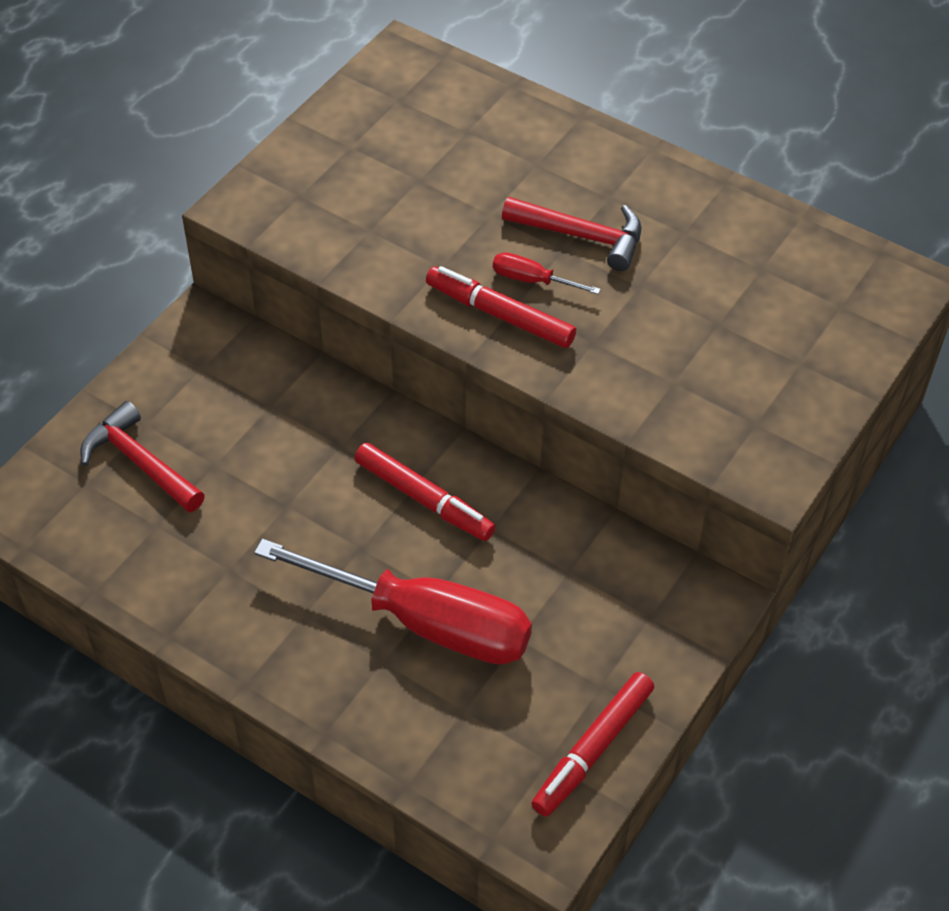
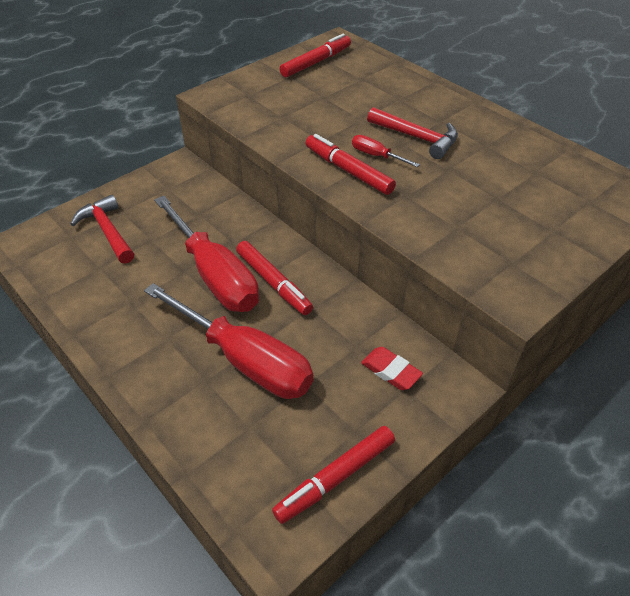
camera: 15 degrees right, 5 degrees down
(335, 504) = (215, 275): none -> red screwdriver
(383, 108) = (316, 62): none -> red marker
(623, 597) = (391, 371): none -> red eraser

